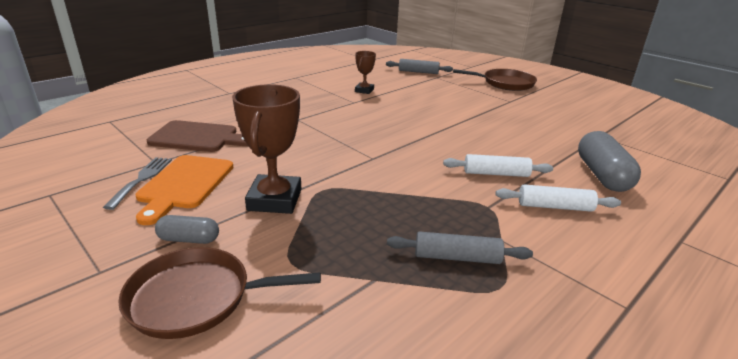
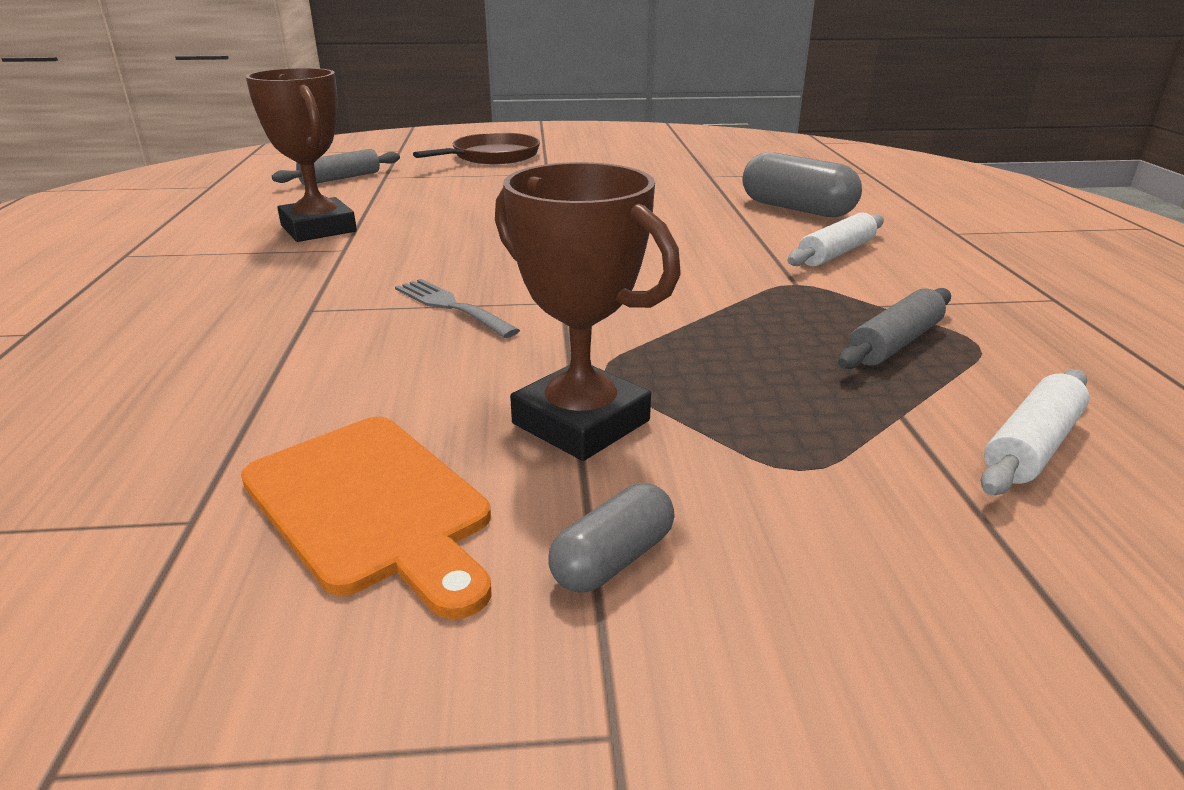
camera: 50 degrees left, 0 degrees up
(142, 179) = (248, 563): grey fork -> grey fork (450, 306)
(196, 298) = (832, 603): brown pan -> none
(198, 137) = (173, 430): brown cutting board -> none
(364, 90) = (318, 229): brown trophy -> brown trophy, size x1.82
(496, 173) = (722, 250): white rolling pin -> white rolling pin (1031, 446)

